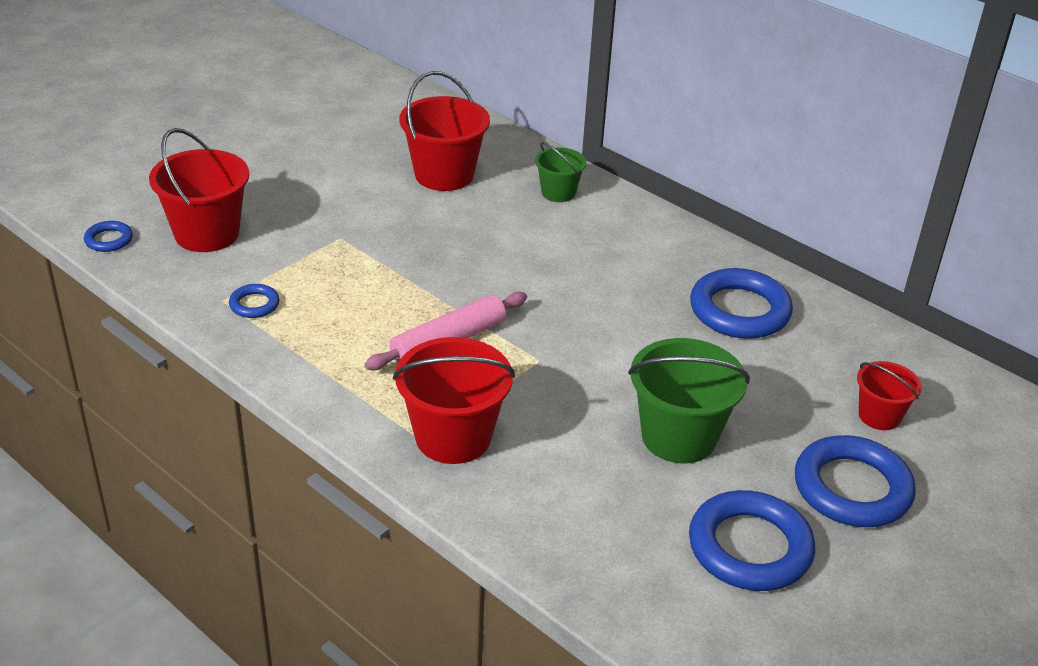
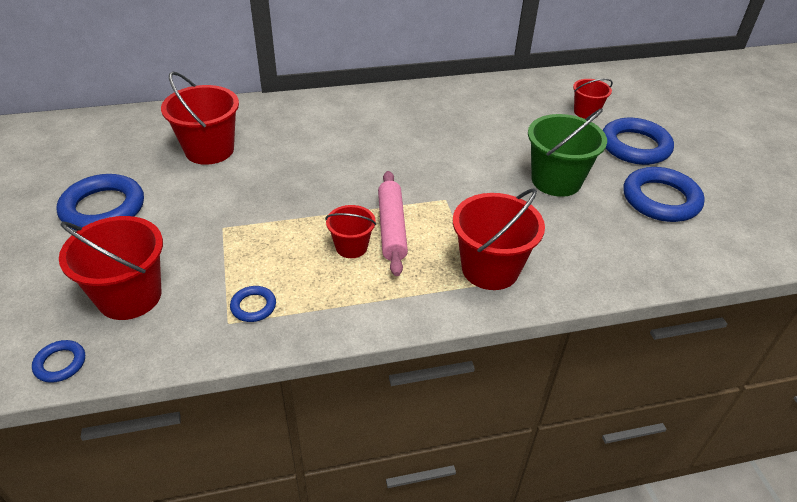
camera: 55 degrees left, 5 degrees up
(391, 327) = (351, 247): none -> red bucket
(558, 192) = (287, 116): green bucket -> none
(739, 310) = (466, 110): blue ring -> blue ring (103, 208)

